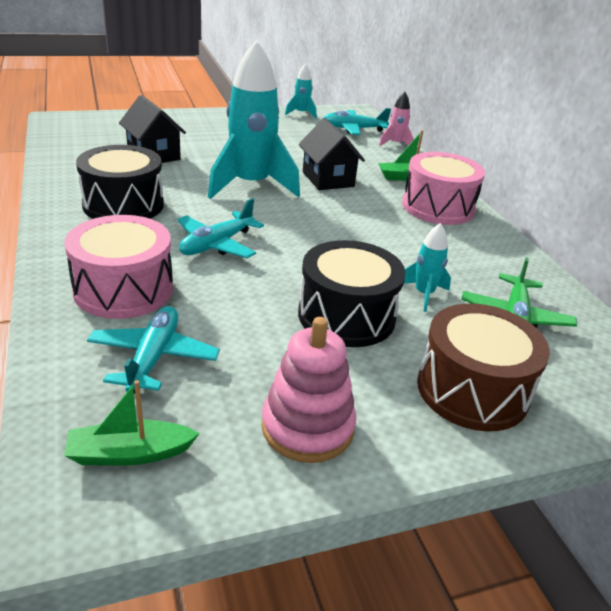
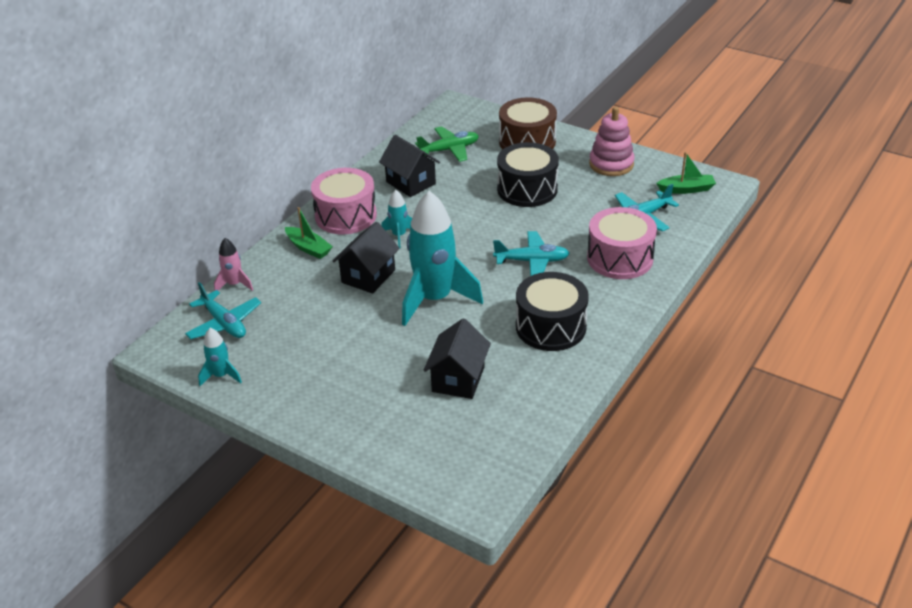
camera: 125 degrees left, 5 degrees up
(130, 453) = (686, 189): green boat -> green boat turned 45 degrees counterclockwise
(423, 294) = (470, 178): turquoise rocket -> turquoise rocket (399, 236)
(460, 259) = (411, 183): none -> black house

